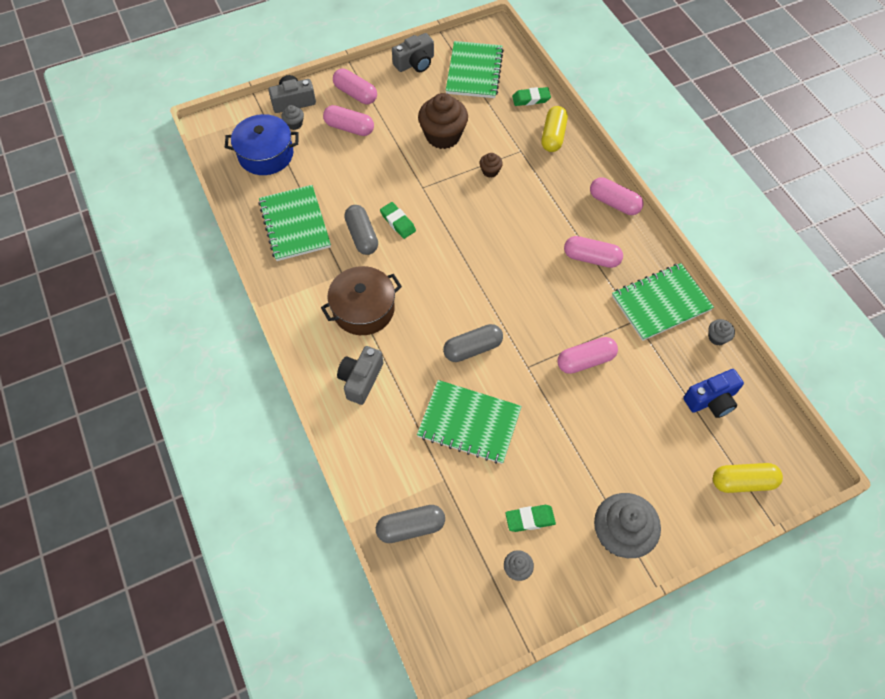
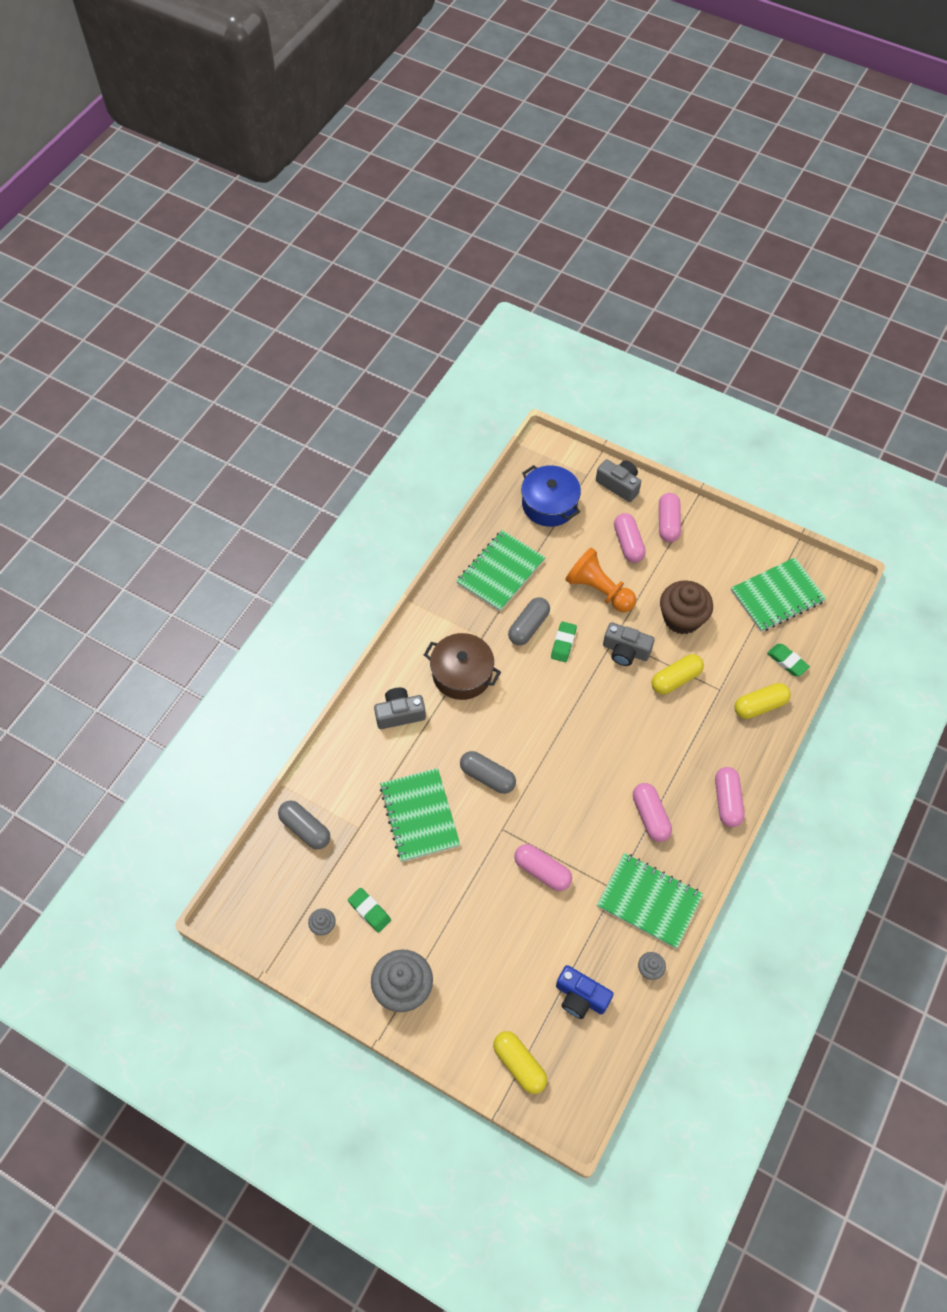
camera: 55 degrees right, 0 degrees up
(294, 124) = (597, 502): grey cupcake -> none
(372, 170) = (599, 590): none -> orange pawn
(415, 63) = (743, 544): grey camera -> grey camera (625, 651)
(490, 171) = (675, 679): brown cupcake -> yellow capsule

